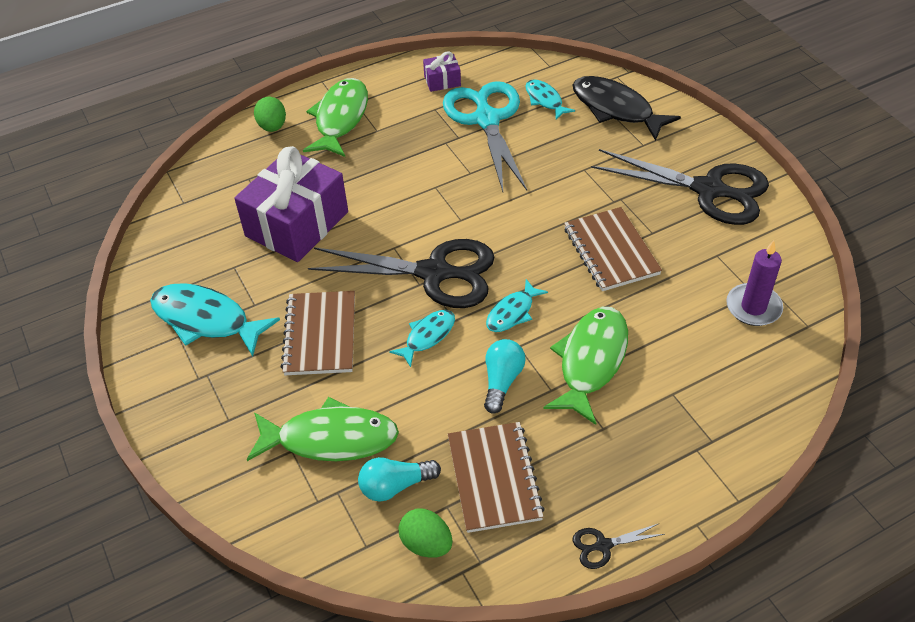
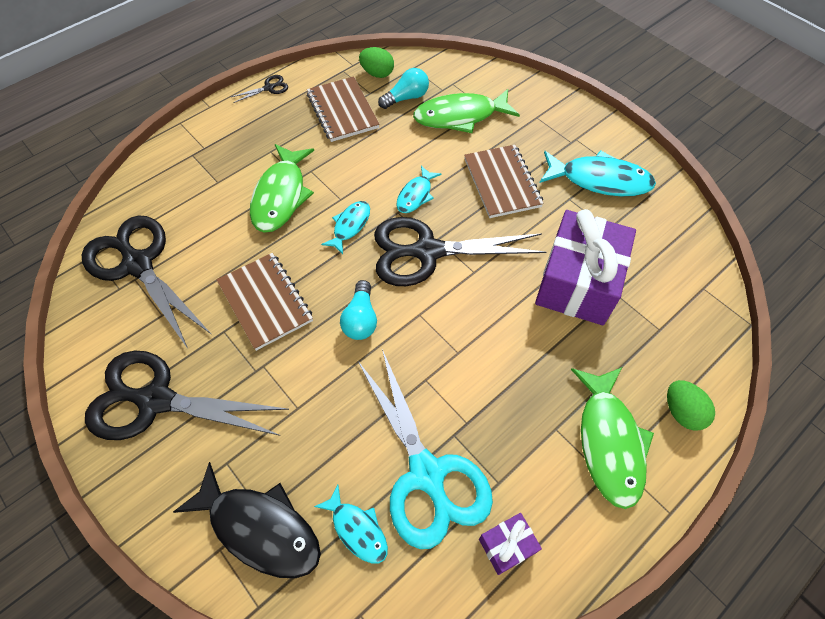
camera: 165 degrees right, 10 degrees up
(502, 381) = (349, 171): turquoise light bulb -> turquoise light bulb (360, 319)
(753, 307) = (138, 264): purple candle -> black scissors

